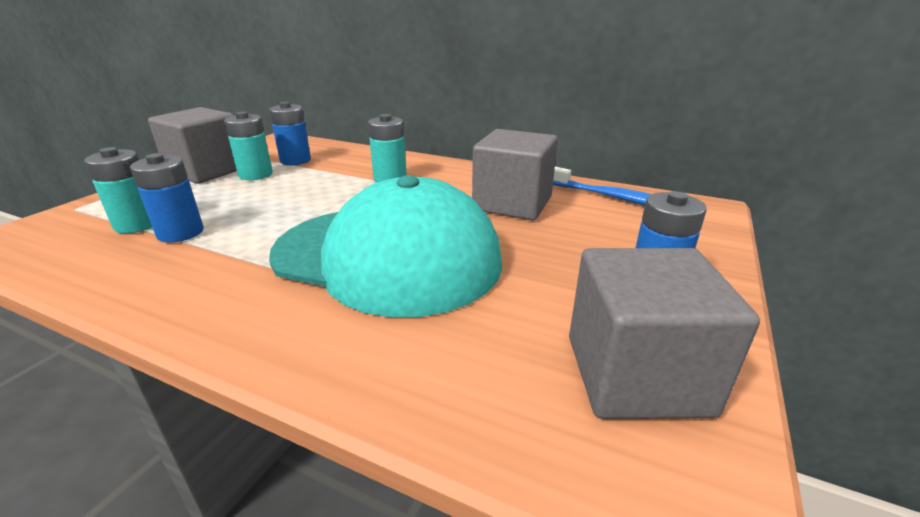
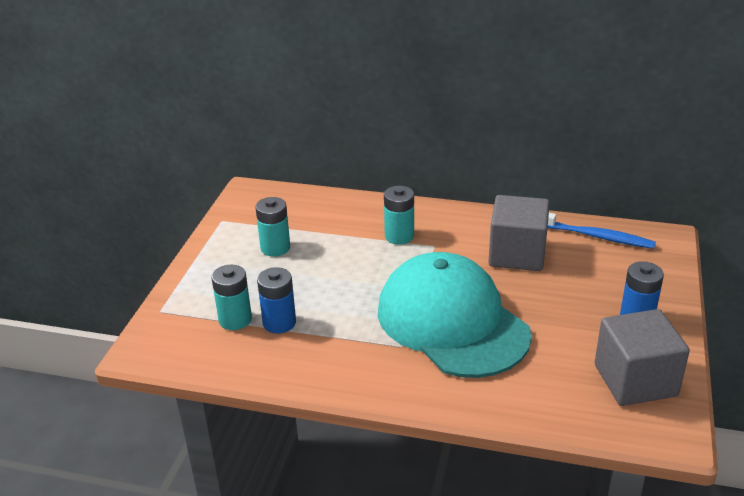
camera: 10 degrees left, 5 degrees up
(207, 171) = (225, 249): grey cube -> none
(295, 160) = (294, 223): blue battery -> none
(387, 257) = (452, 322): turquoise cap -> turquoise cap turned 135 degrees counterclockwise

